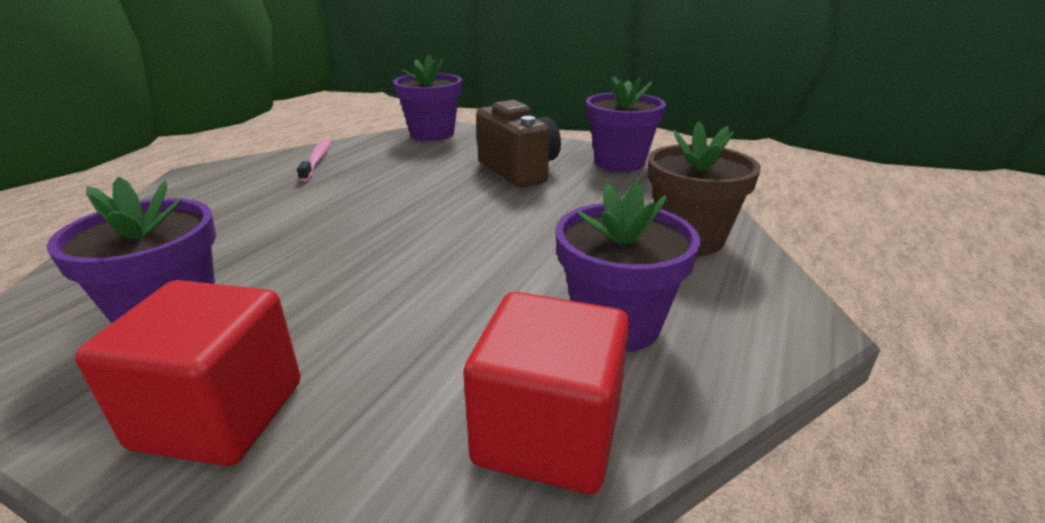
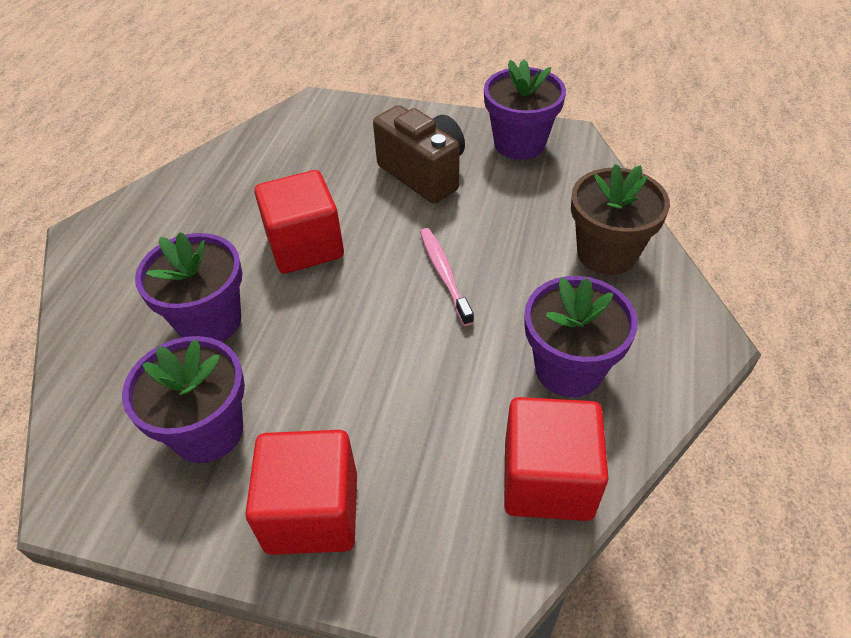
camera: 10 degrees left, 20 degrees up
(317, 160) = (204, 188): pink toothbrush -> pink toothbrush (444, 274)
(379, 201) = (305, 246): none -> red cube
(432, 134) = (305, 119): purple flower pot -> purple flower pot (209, 321)

